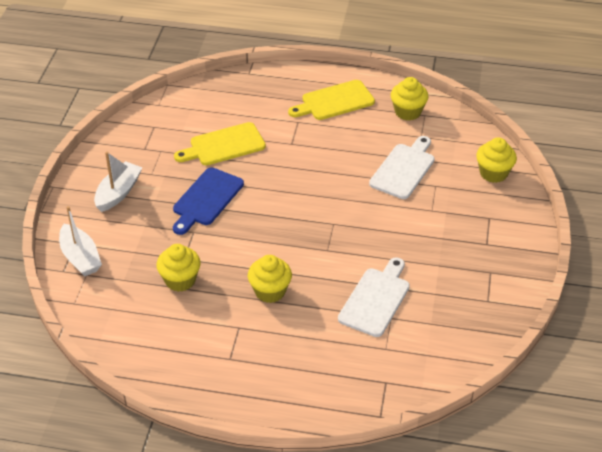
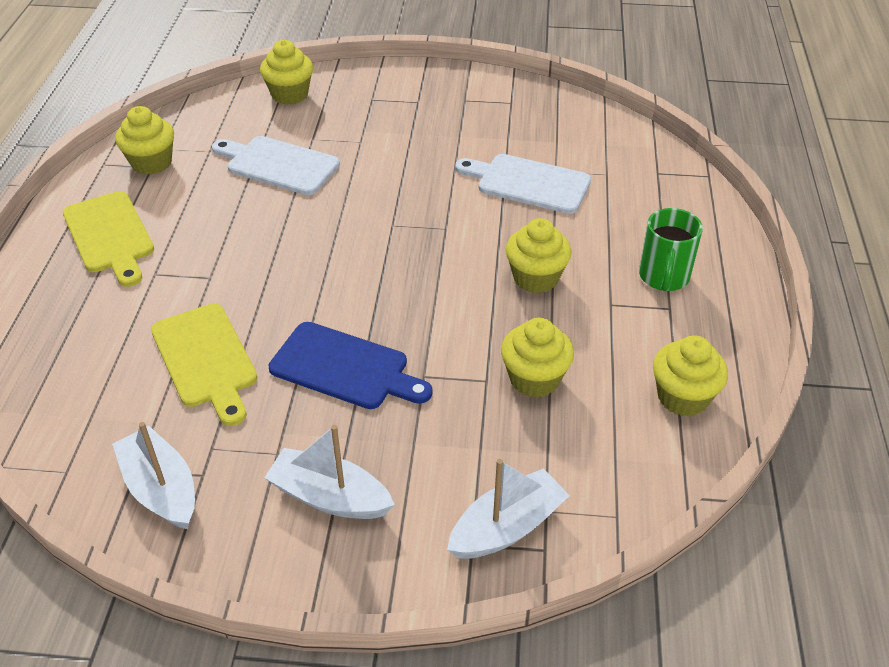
camera: 95 degrees left, 0 degrees up
(139, 135) = (161, 489): none -> white boat
(150, 349) = (682, 397): none -> yellow cupcake
(261, 361) = (664, 277): none -> green mug

